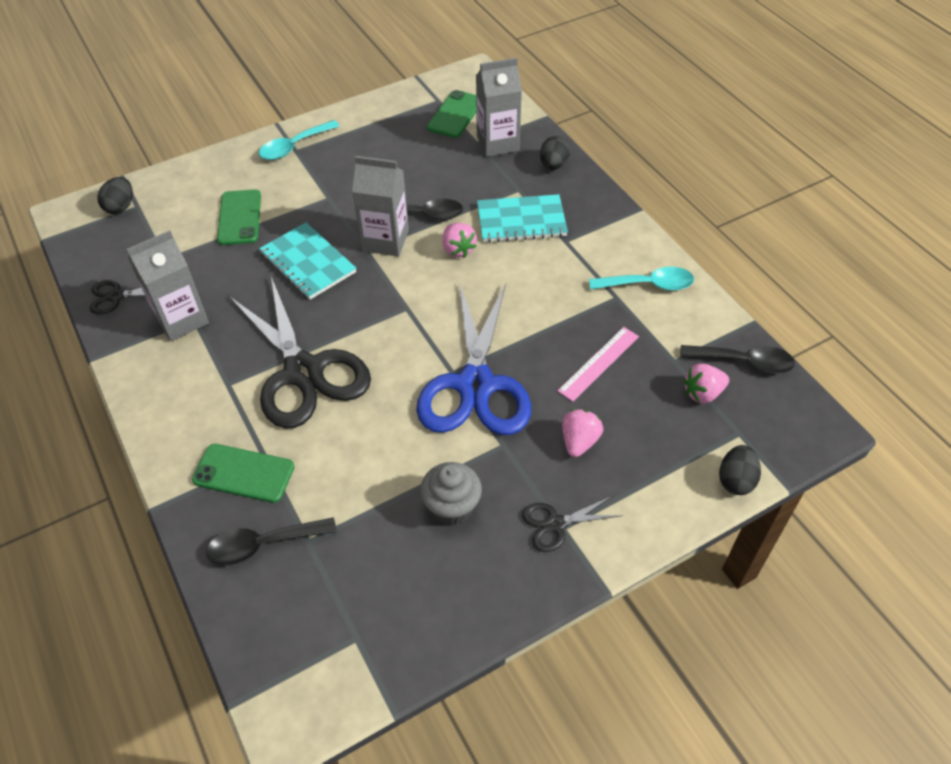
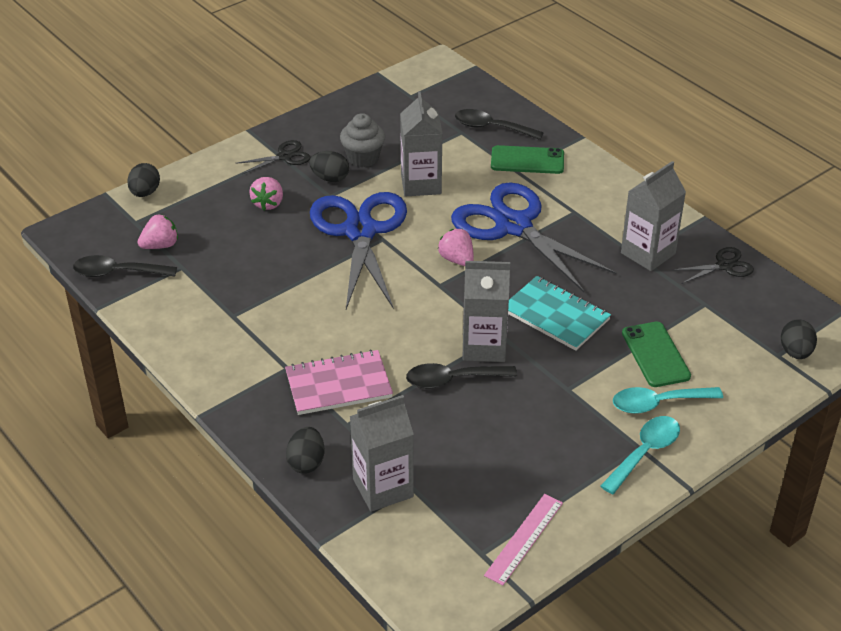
camera: 170 degrees right, 10 degrees down
(263, 544) = (491, 128): black spoon -> black spoon turned 135 degrees counterclockwise
(303, 372) = (513, 226): black scissors -> blue scissors
(389, 449) = (421, 184): none -> grey carton
(455, 114) = (450, 530): green phone -> none
(458, 249) = (403, 345): pink strawberry -> pink strawberry (457, 260)
(500, 475) = (330, 178): none -> black egg
(521, 221) = (338, 385): turquoise notebook -> pink notebook
(599, 363) = (251, 258): pink ruler -> pink ruler (524, 538)
(648, 285) = (199, 330): turquoise spoon -> turquoise spoon (658, 403)

